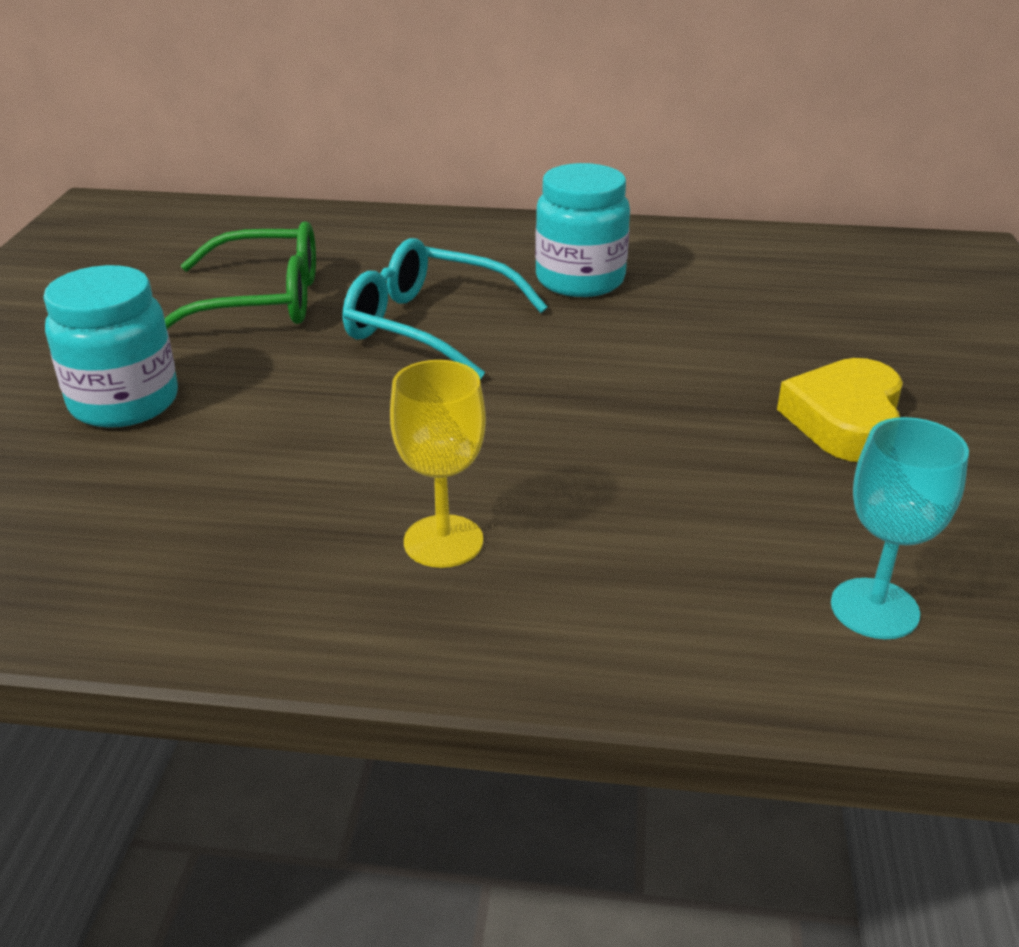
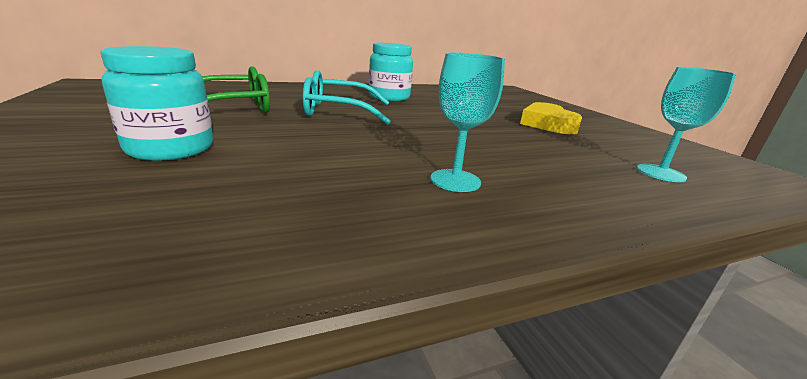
camera: 30 degrees left, 10 degrees down
(443, 541) = (455, 180): yellow goblet -> turquoise goblet

